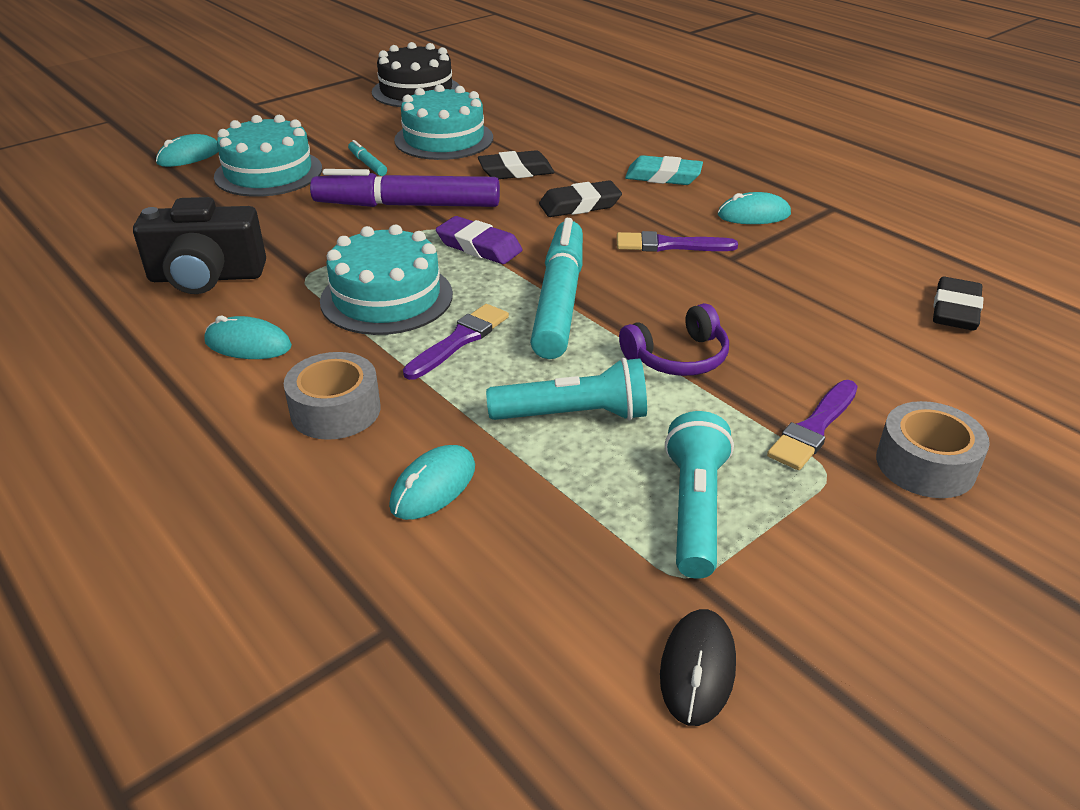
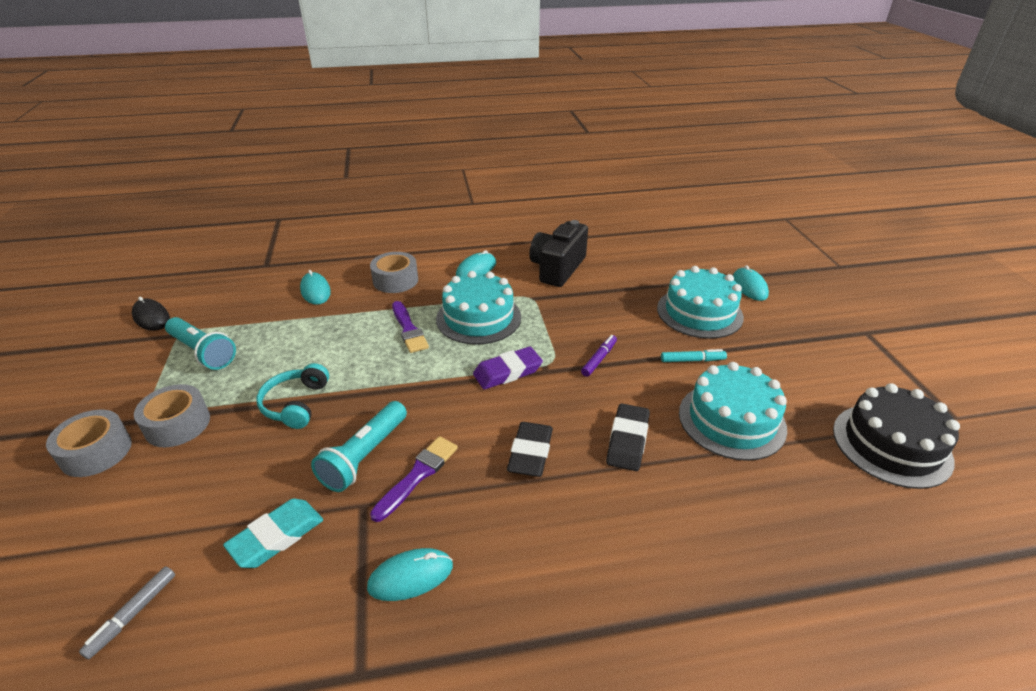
camera: 120 degrees right, 0 degrees up
(407, 205) = (599, 359): purple marker -> purple marker, size x0.42
(559, 300) = (407, 381): turquoise marker -> none
(573, 415) = (304, 343): turquoise flashlight -> turquoise flashlight (364, 456)
(663, 176) = (546, 550): turquoise eraser -> turquoise eraser (277, 536)
(678, 357) = (296, 404): purple headphones -> turquoise headphones
(753, 215) = (410, 576): turquoise mouse -> turquoise mouse turned 45 degrees clockwise
(814, 428) = (177, 424): purple brush -> grey tape
(955, 310) = (133, 614): black eraser -> grey marker

